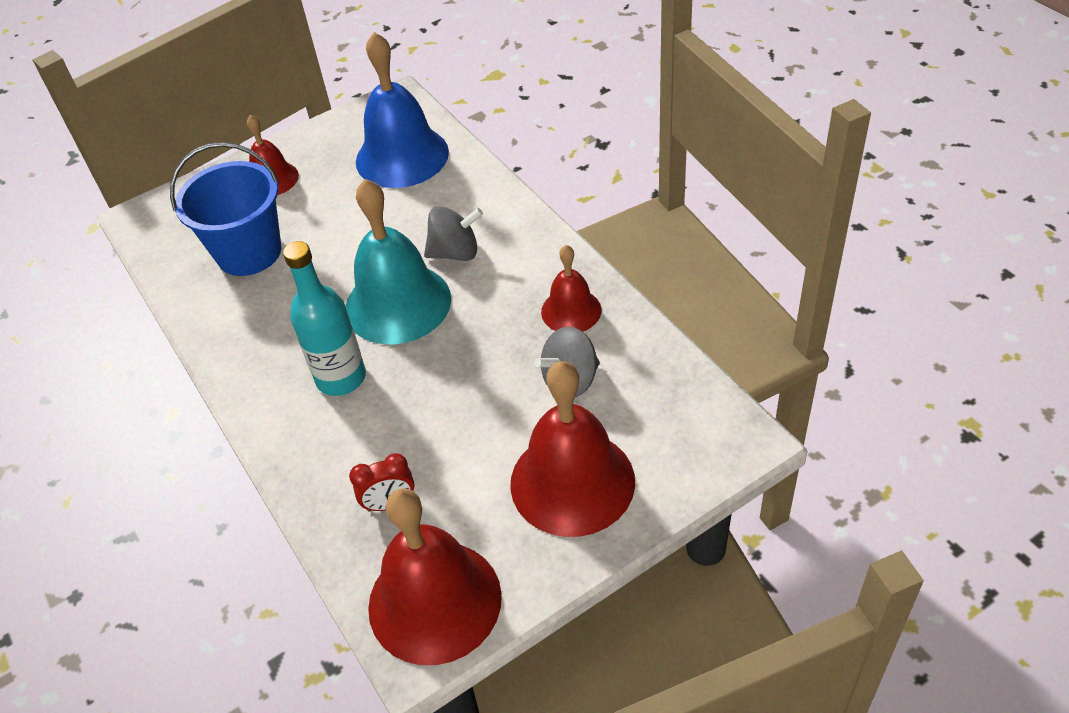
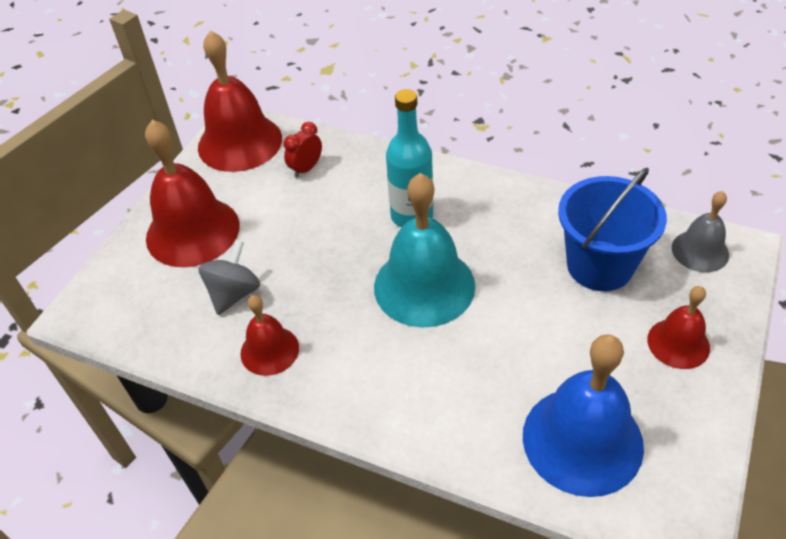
camera: 145 degrees right, 0 degrees up
(167, 228) = (700, 251): none -> grey bell
(455, 253) = (417, 355): grey spinning top -> none

